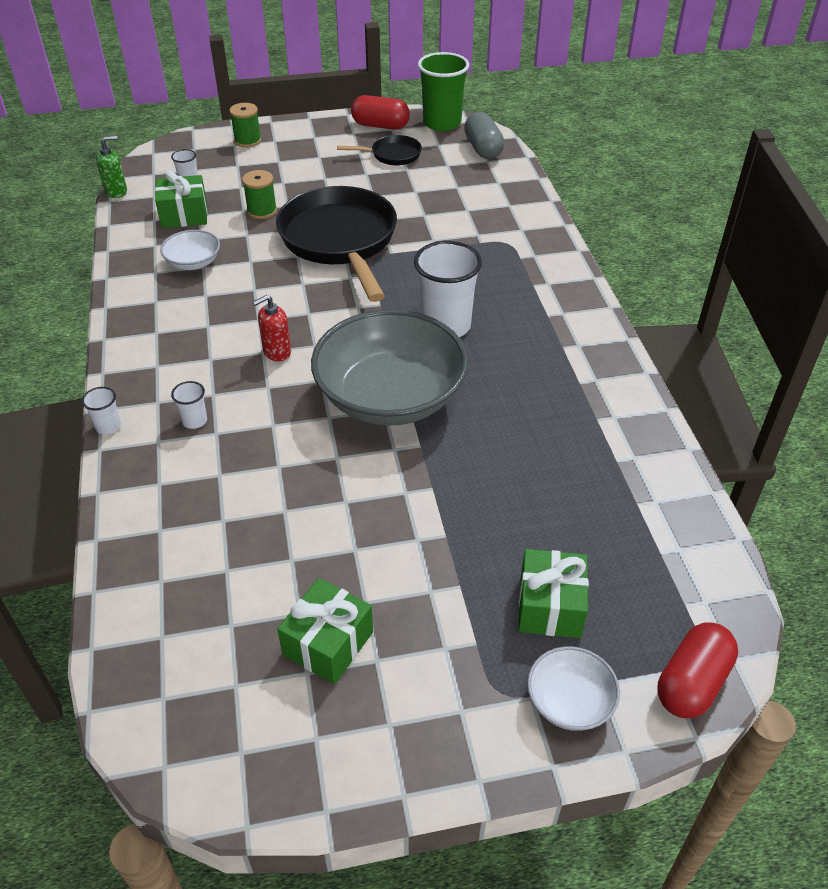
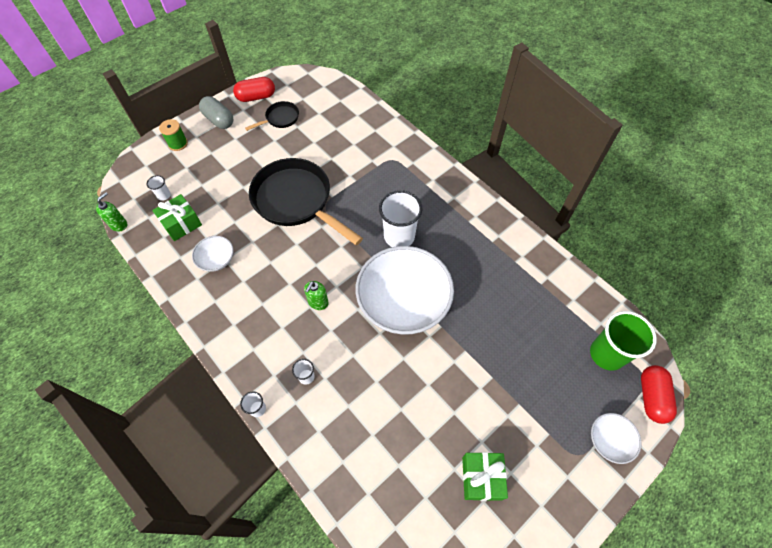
camera: 30 degrees left, 15 degrees up
(262, 211) = (230, 198): green spool -> none
(276, 352) = (318, 302): red soap dispenser -> green soap dispenser
(390, 397) = (403, 301): grey bowl -> white bowl
(442, 123) = (293, 80): green cup -> green cup (607, 354)
(483, 149) = (331, 92): grey capsule -> grey capsule (219, 120)
(550, 606) = (567, 391): green gift -> none

